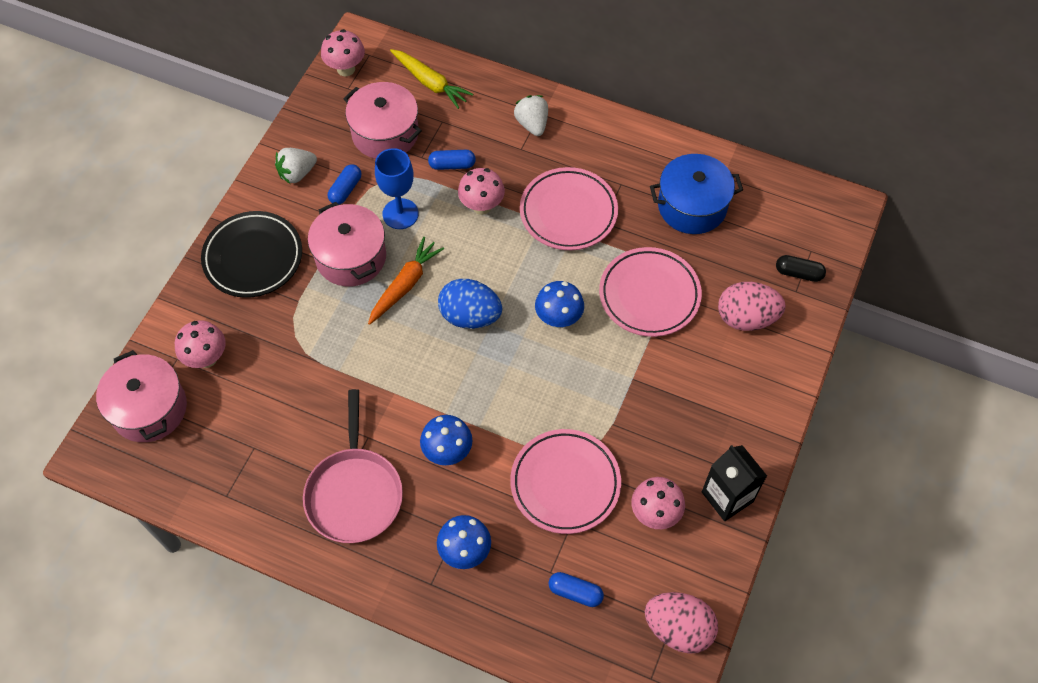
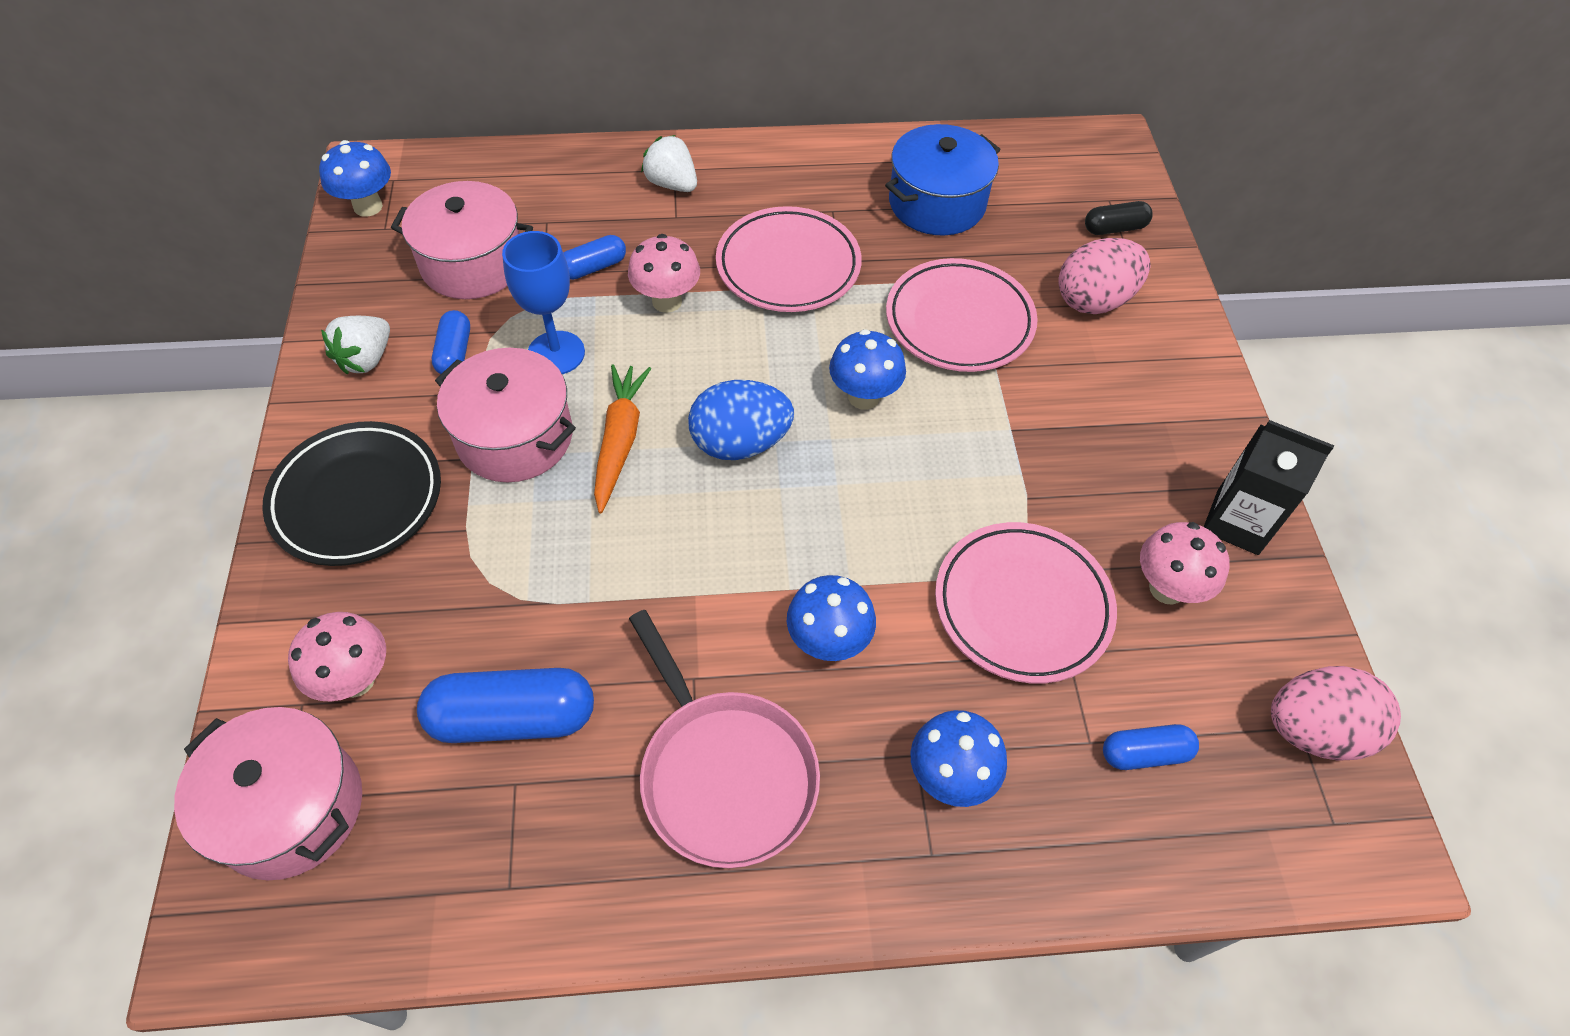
camera: 30 degrees left, 5 degrees down
(270, 414) = (513, 718): none -> blue capsule
(346, 69) = (368, 206): pink mushroom -> blue mushroom
(430, 83) = (502, 184): yellow carrot -> none

